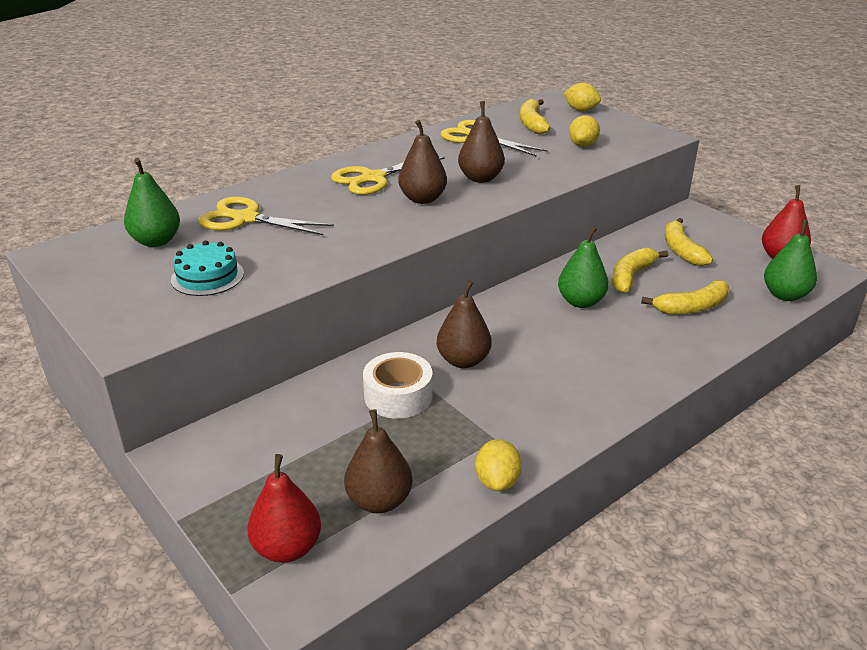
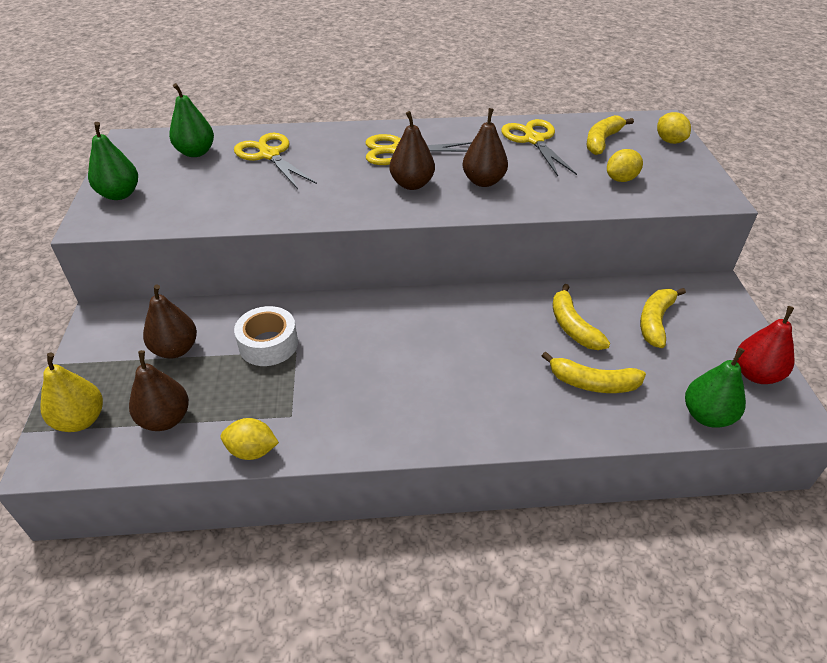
camera: 35 degrees right, 10 degrees up
(207, 276) = (190, 193): turquoise cake -> none
(287, 548) = (81, 420): red pear -> yellow pear
(463, 360) = (345, 338): brown pear -> brown pear (175, 349)
(497, 481) = (252, 451): yellow lemon -> yellow lemon turned 60 degrees clockwise
(581, 302) = (497, 331): green pear -> green pear (119, 194)
(631, 276) = (573, 327): yellow banana -> yellow banana turned 90 degrees counterclockwise

